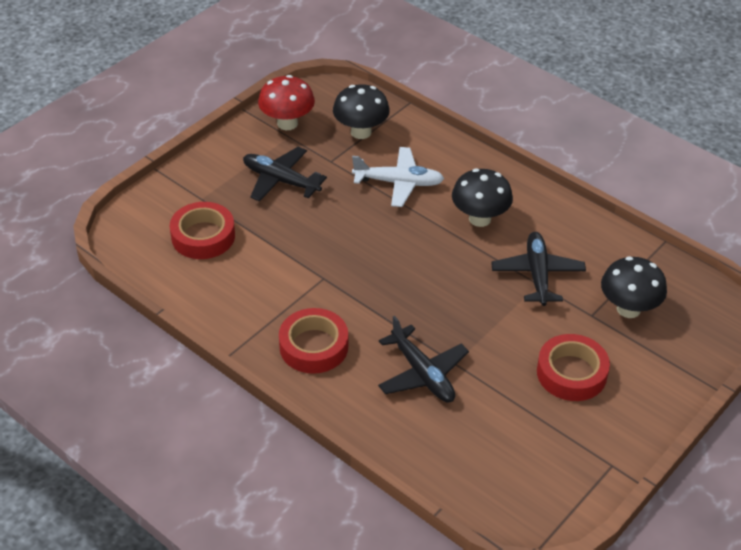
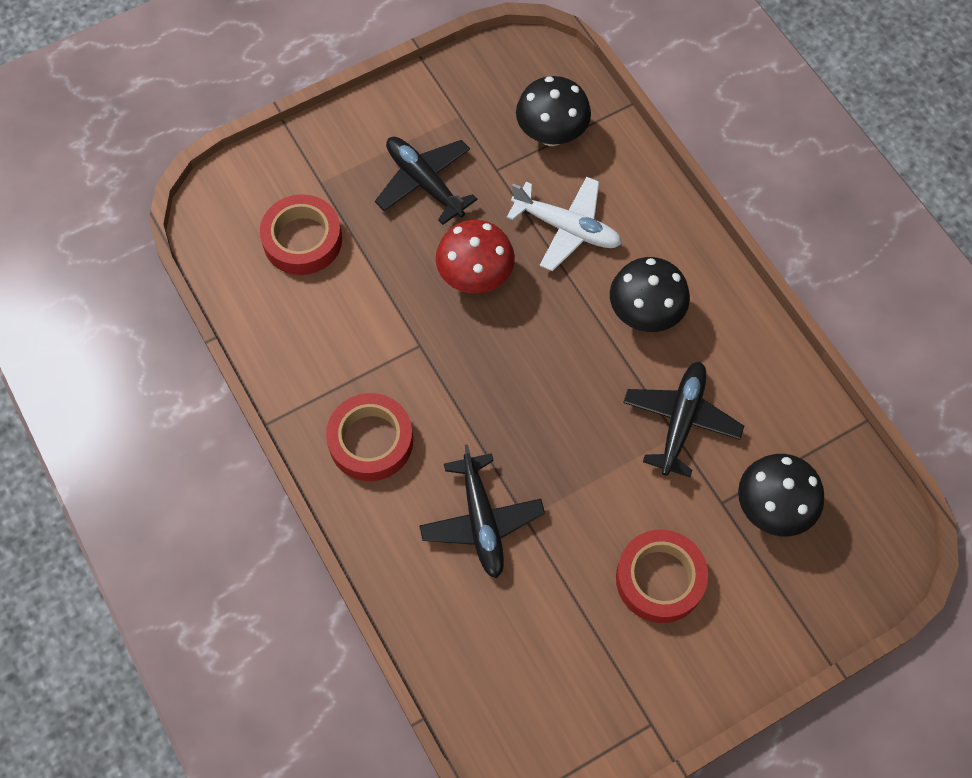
camera: 20 degrees right, 20 degrees up
(287, 123) = (466, 95): red mushroom -> red mushroom (475, 277)

